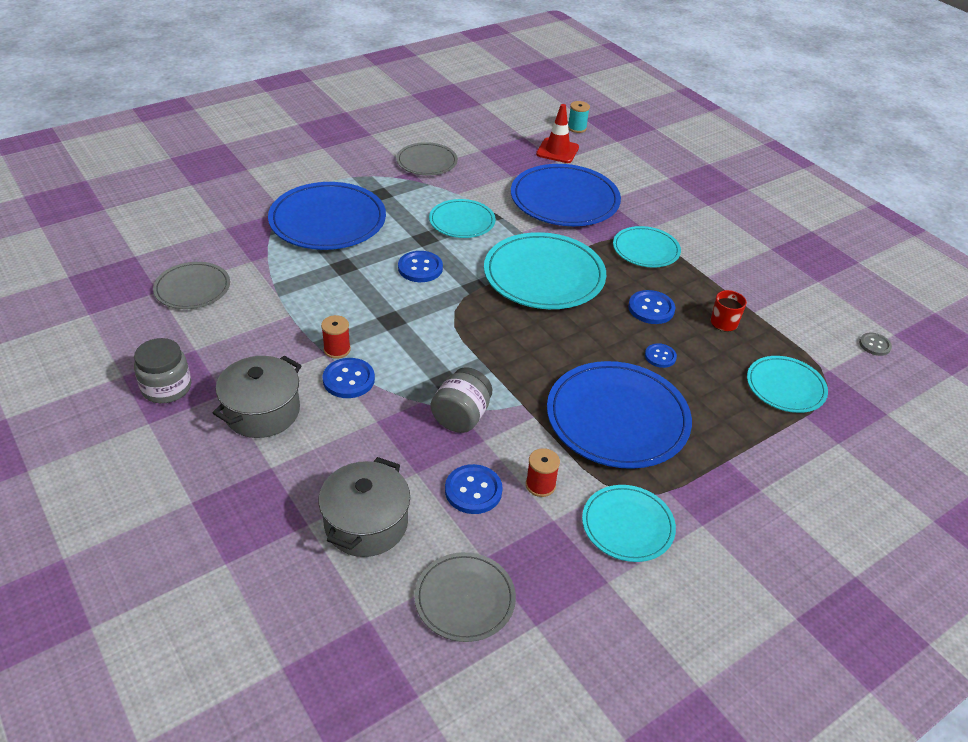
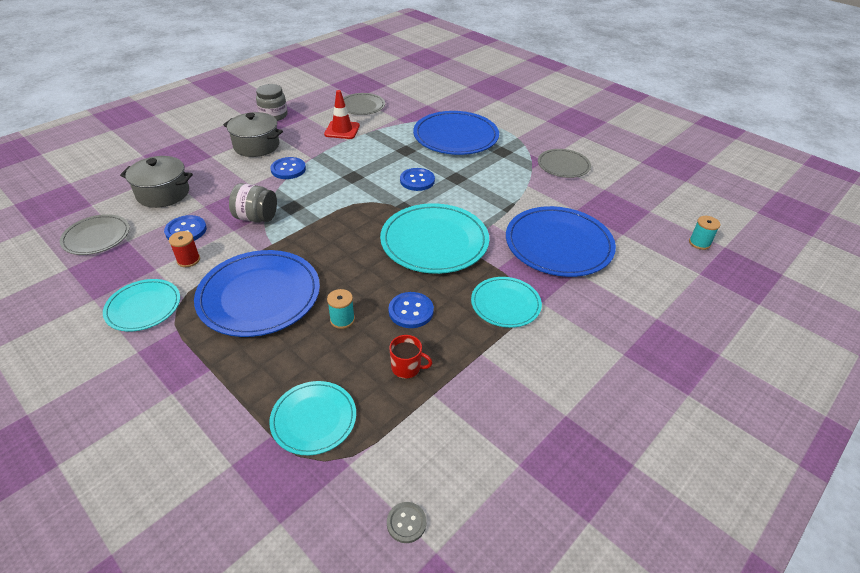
camera: 80 degrees right, 0 degrees up
(337, 349) = (317, 161): red spool -> none
(462, 221) = (488, 192): turquoise plate -> none
(557, 151) = (642, 233): red traffic cone -> red traffic cone (342, 130)
(660, 356) = (342, 320): blue button -> turquoise spool

